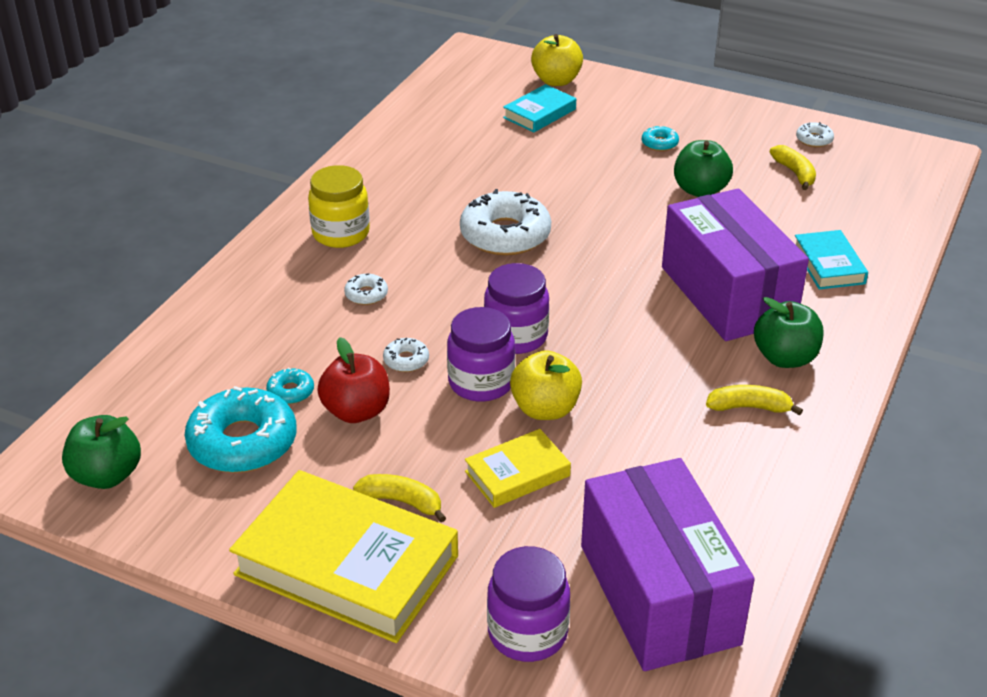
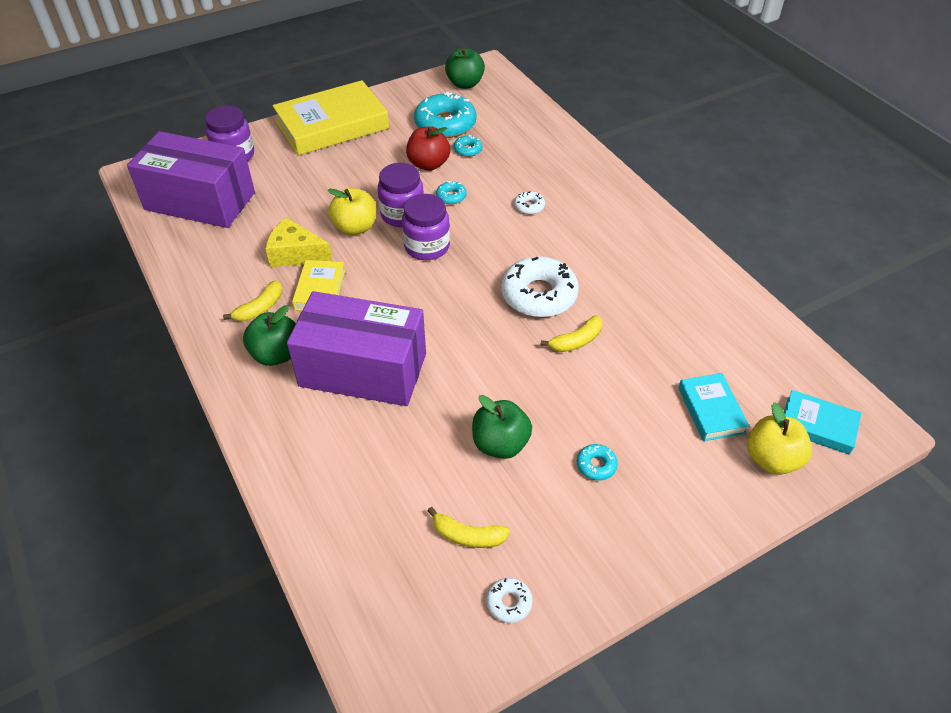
camera: 125 degrees right, 10 degrees up
(341, 233) = (608, 222): yellow jar -> none
(402, 502) = (349, 154): yellow banana -> yellow banana (576, 341)
(406, 360) = (451, 196): white donut -> turquoise donut
(517, 473) = (323, 195): yellow book -> yellow book (320, 290)
(643, 432) = (295, 254): none -> yellow cheese
(828, 265) = (332, 455): turquoise book -> turquoise book (817, 425)

